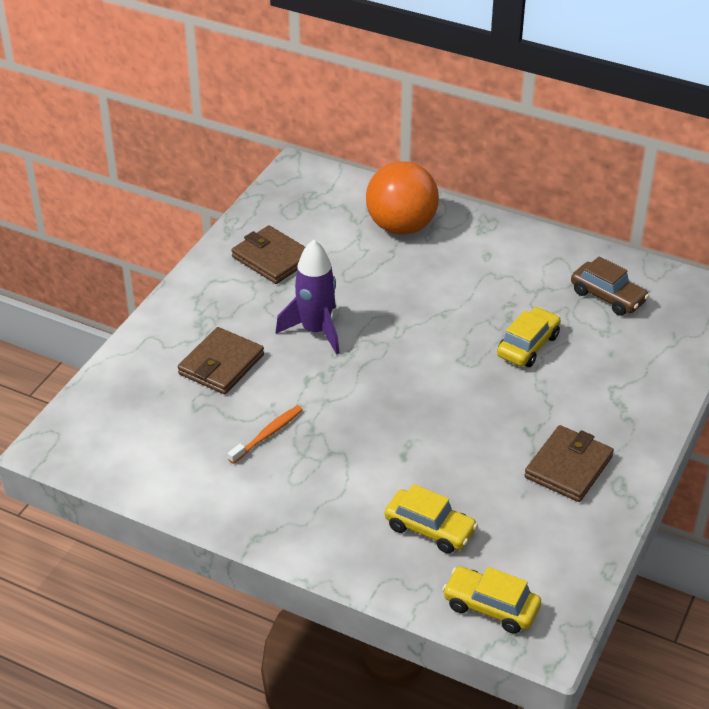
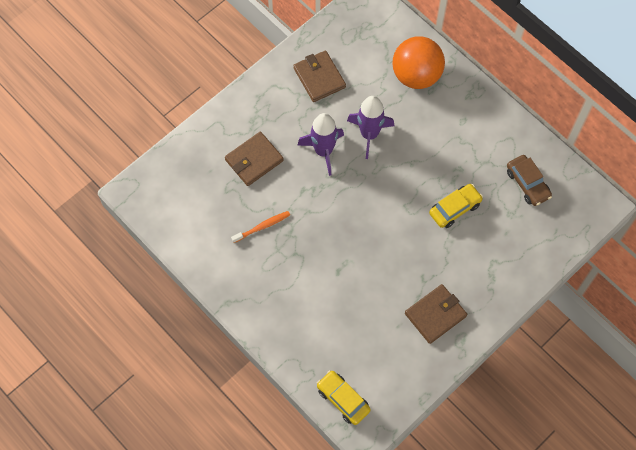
camera: 20 degrees right, 25 degrees up
(370, 298) = (369, 134): none -> purple rocket
(429, 529) = (331, 332): yellow car -> none

